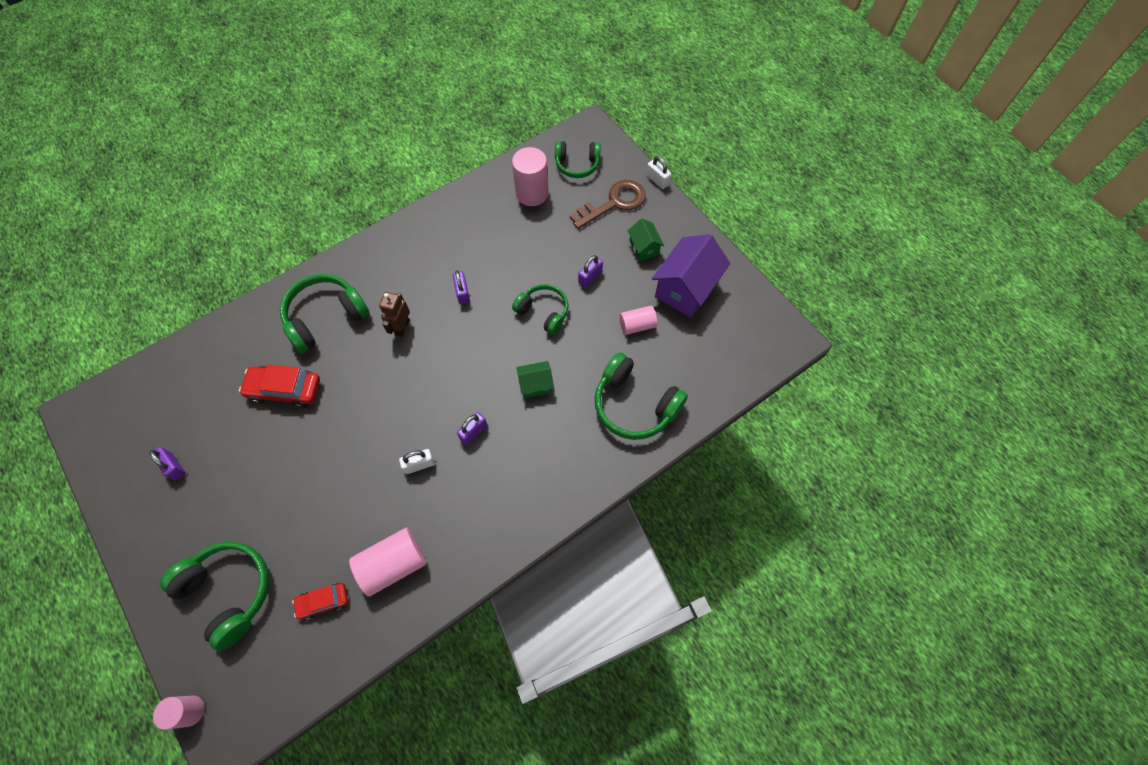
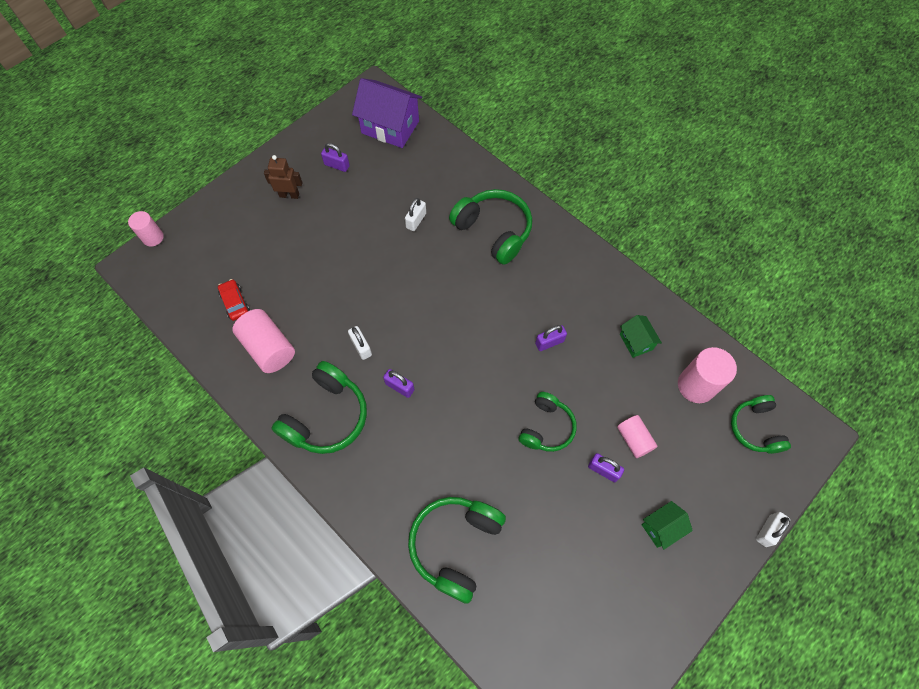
camera: 80 degrees right, 0 degrees up
(174, 466) = (337, 165): purple padlock -> purple padlock turned 75 degrees clockwise
(228, 592) = (240, 234): green headphones -> green headphones (326, 416)
(285, 390) = (416, 220): red car -> white padlock
(402, 327) = (498, 297): brown robot -> brown robot (289, 195)
(536, 384) = (460, 436): green house -> green house (636, 342)
(614, 203) = (713, 481): brown key -> none
(637, 325) = (554, 534): pink cylinder -> pink cylinder (634, 439)
(685, 289) = (618, 588): purple house -> purple house (390, 127)

